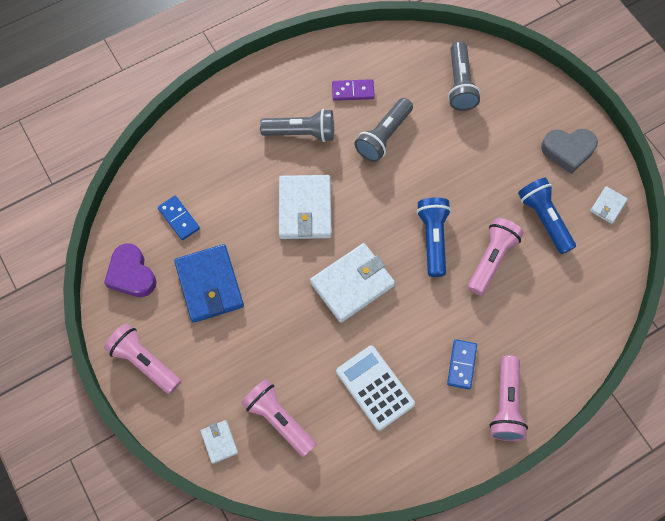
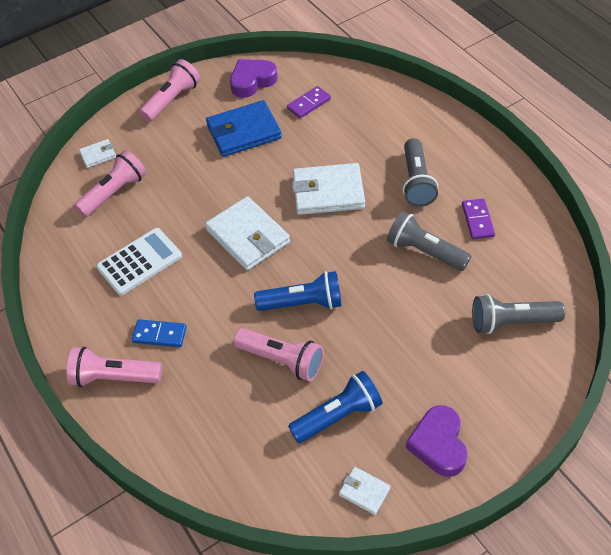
camera: 90 degrees right, 15 degrees down
(179, 219) = (308, 104): blue domino -> purple domino
(568, 151) = (438, 444): grey heart -> purple heart

